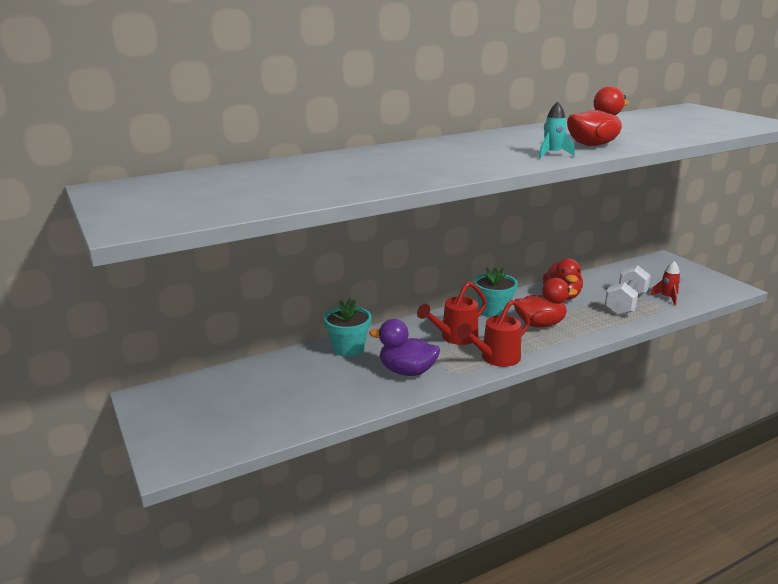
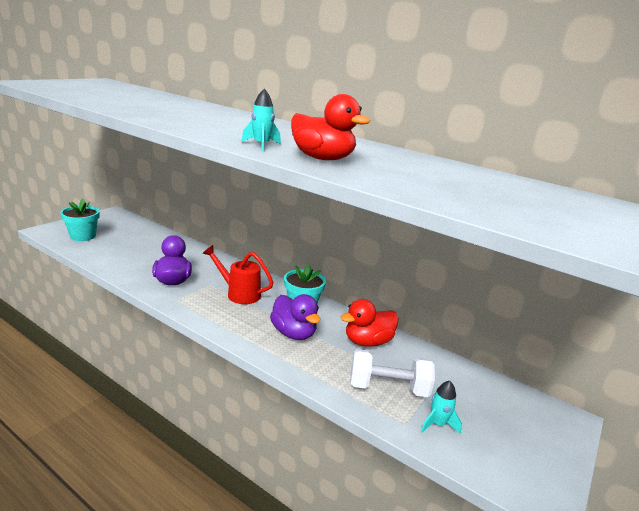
camera: 60 degrees right, 0 degrees up
(348, 348) = (197, 256): turquoise flower pot -> turquoise flower pot (83, 236)
(496, 358) = (212, 316): red watering can -> none
(540, 324) = (293, 333): red duck -> purple duck
(667, 298) = (437, 424): red rocket -> turquoise rocket

